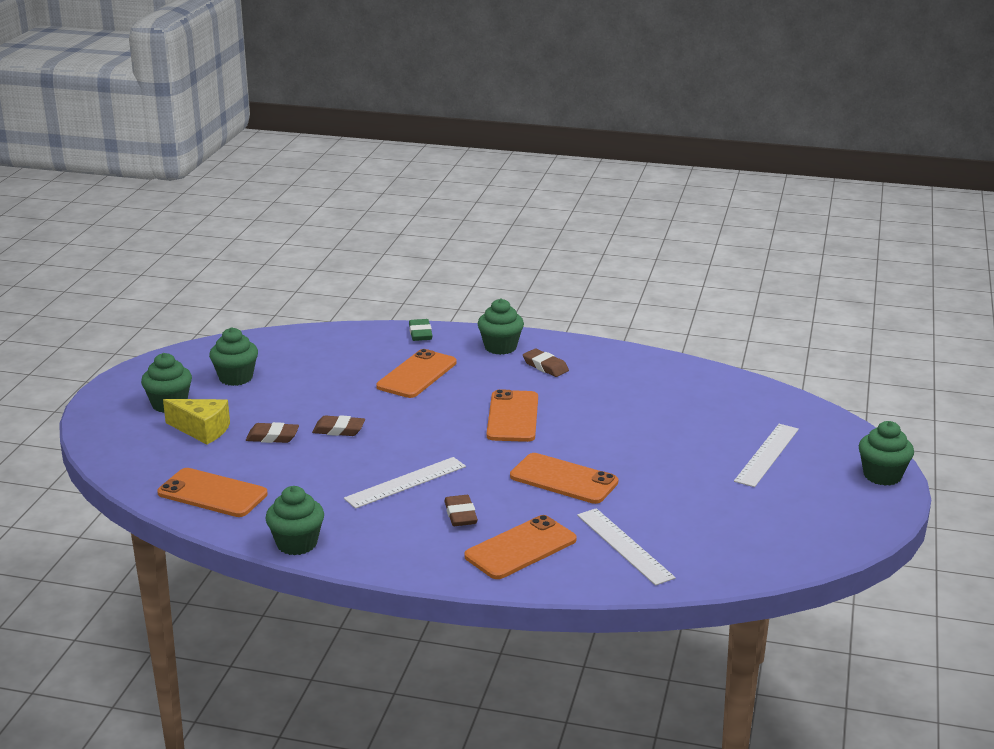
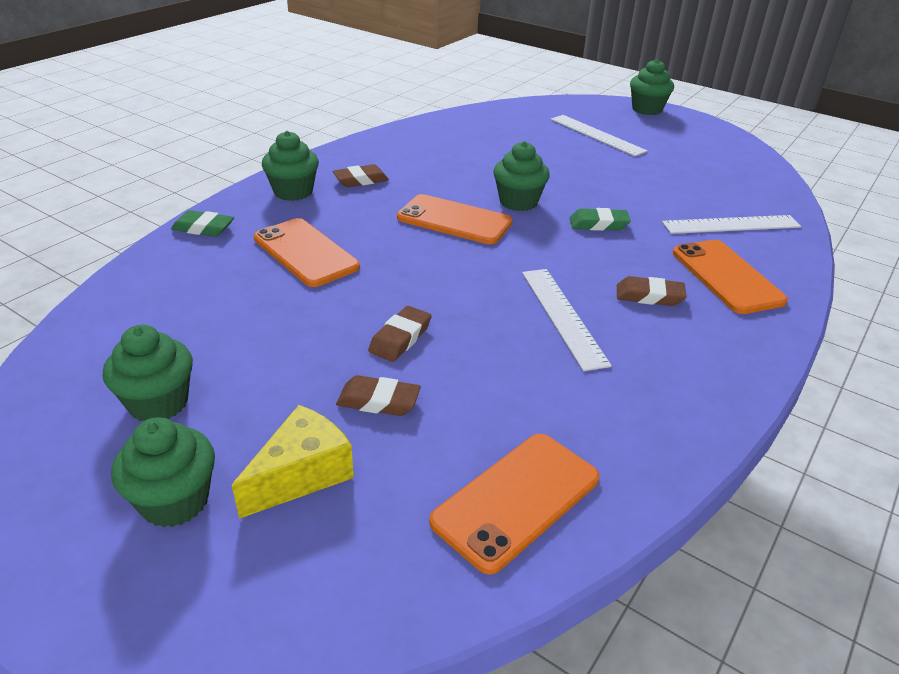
camera: 70 degrees left, 10 degrees up
(272, 437) = (378, 401): brown eraser -> brown eraser turned 75 degrees clockwise
(297, 544) = (687, 436): green cupcake -> green cupcake (518, 202)
(563, 479) = (598, 224): orange phone -> green eraser

